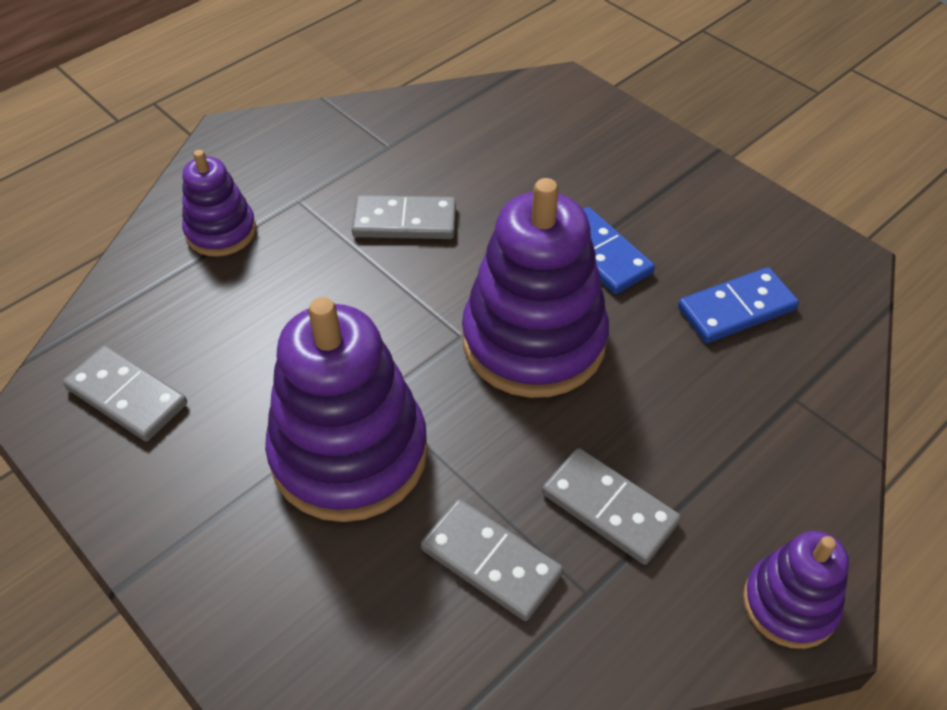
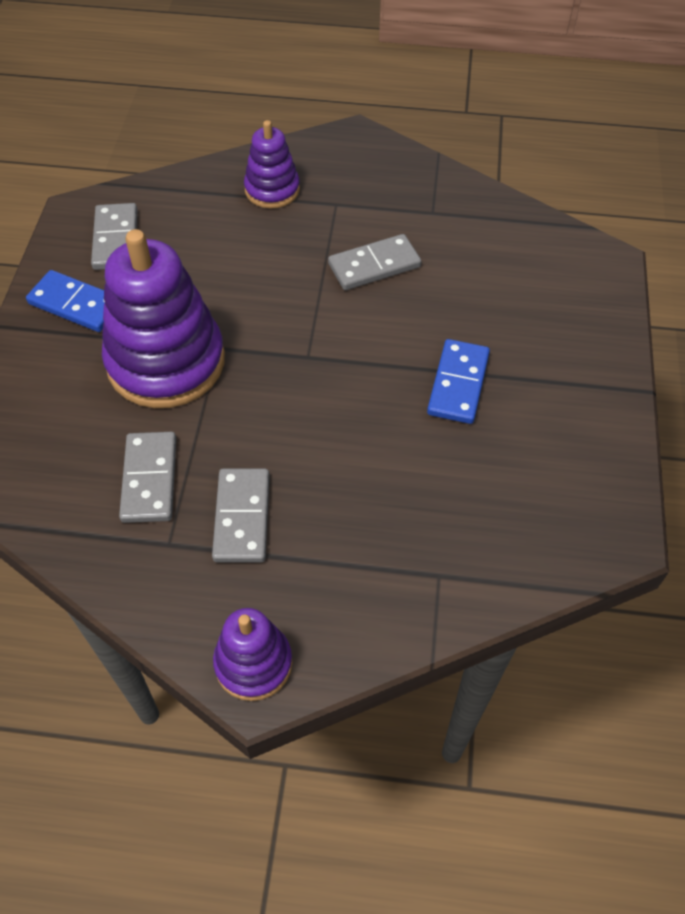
camera: 50 degrees right, 5 degrees up
(404, 221) = (374, 265): grey domino -> grey domino turned 75 degrees counterclockwise
(534, 341) = (341, 395): purple stacking toy -> none
(736, 309) = (490, 493): blue domino -> blue domino (75, 304)

